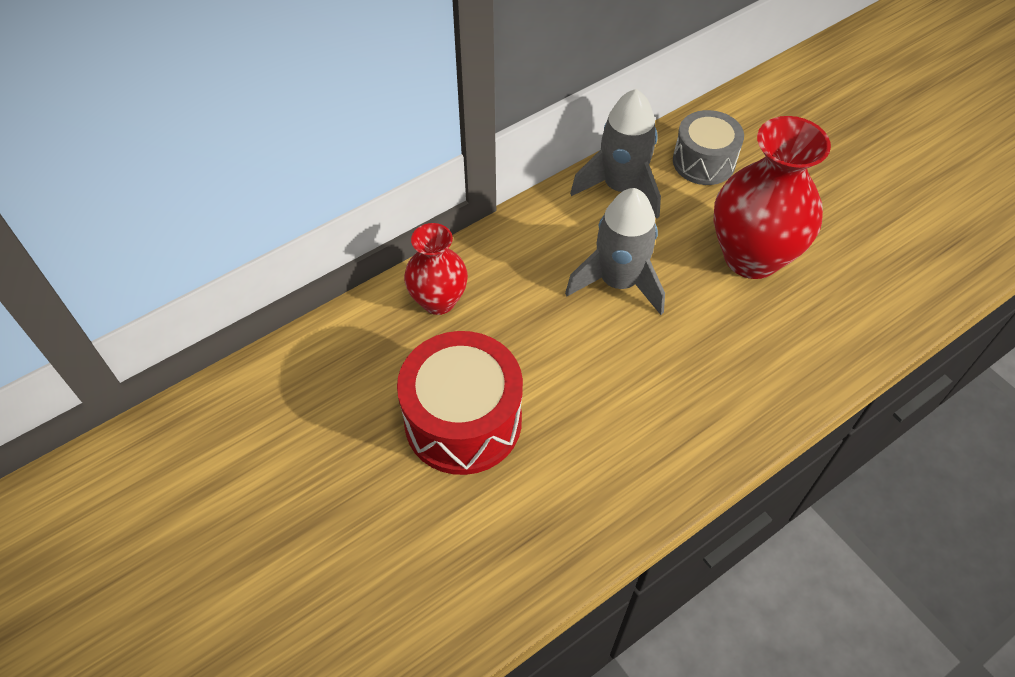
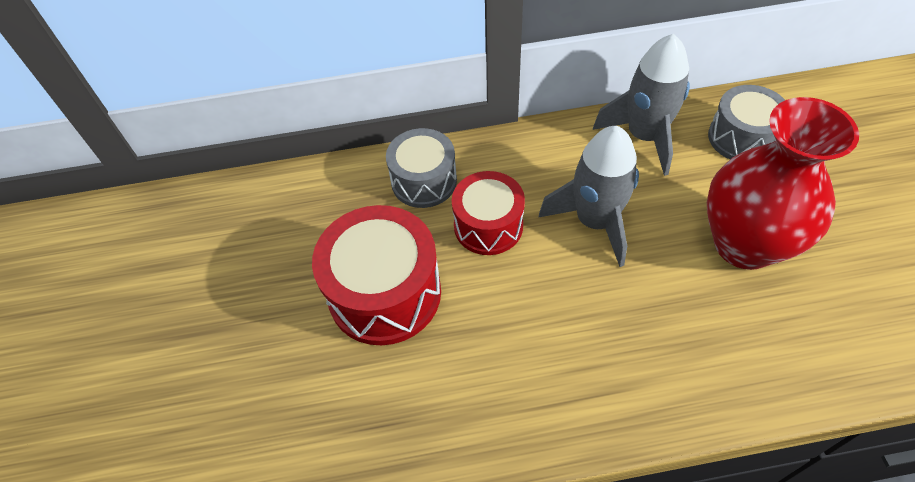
camera: 30 degrees right, 0 degrees up
(438, 301) = (424, 181): red vase -> grey drum
(525, 321) = (488, 225): none -> red drum

